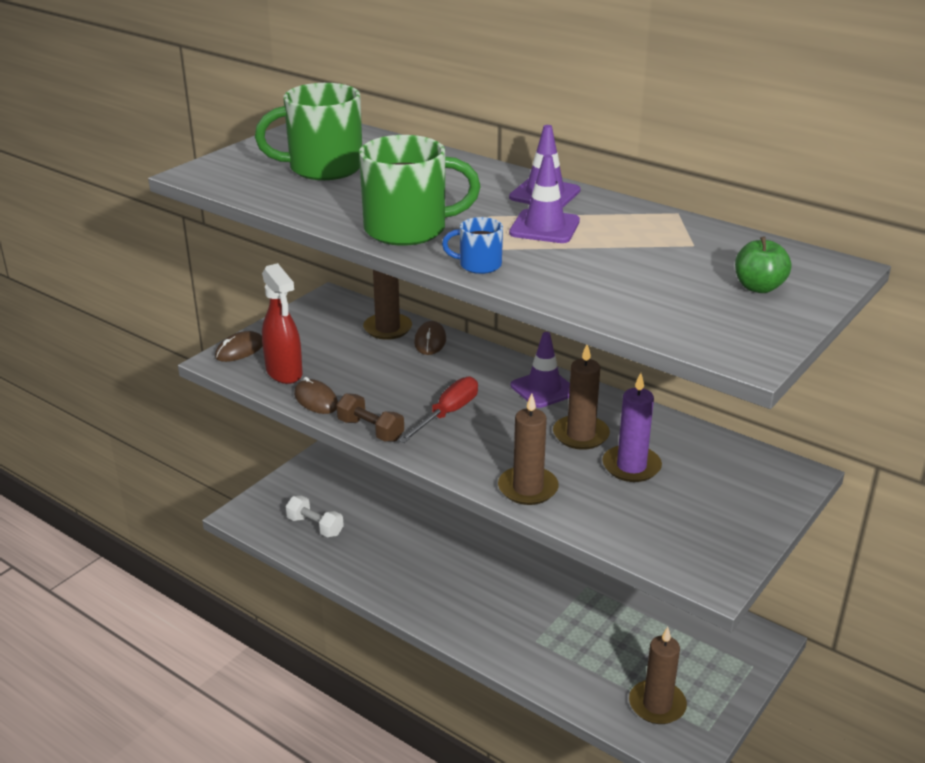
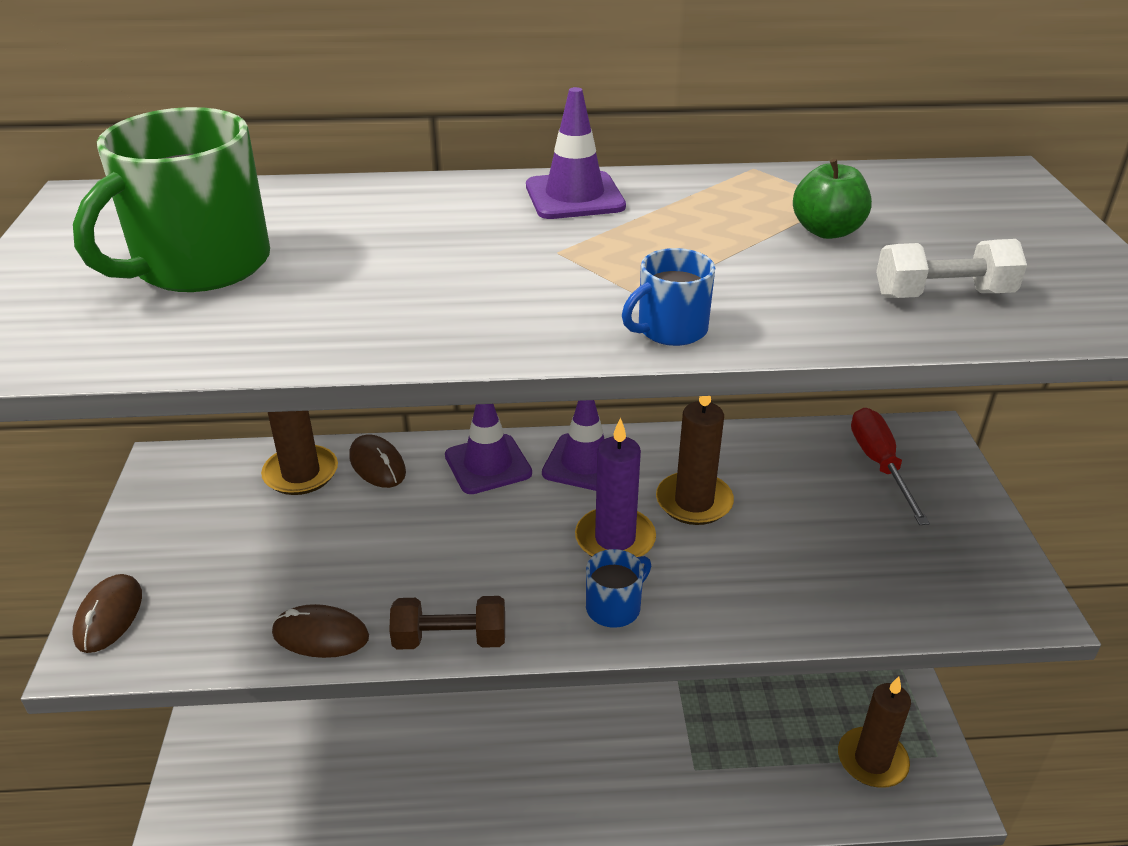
camera: 40 degrees left, 5 degrees up
(284, 373) = (224, 617): red spray bottle -> none
(315, 526) = (299, 790): white dumbbell -> white dumbbell (943, 295)
(408, 229) = (487, 315): green mug -> none
(447, 414) = (518, 558): red screwdriver -> red screwdriver (880, 465)
(467, 458) = (614, 607): none -> blue mug
(528, 488) = (728, 608): brown candle -> none
(544, 227) = (652, 241): purple traffic cone -> purple traffic cone (488, 464)
(631, 466) = (789, 513): purple candle -> purple candle (615, 539)
(758, 287) = (990, 226): green apple -> green apple (827, 231)

